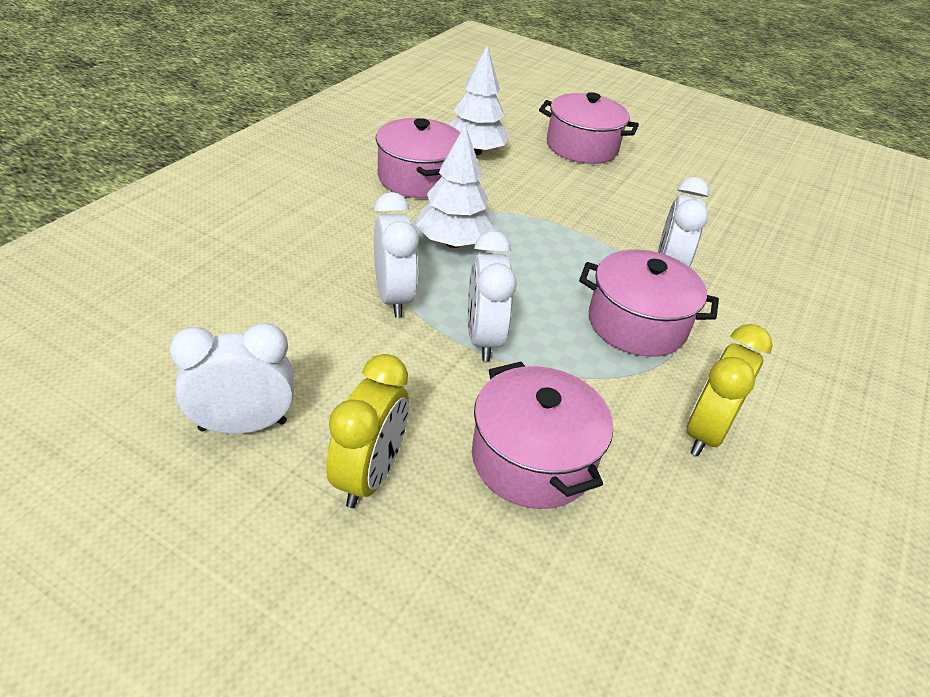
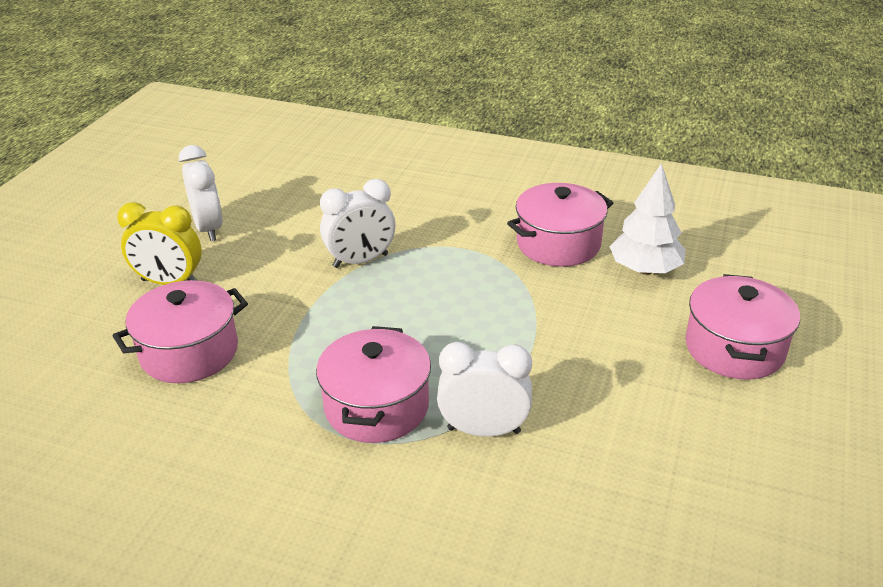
camera: 85 degrees right, 5 degrees down
(453, 243) = (457, 279): white tree -> none
(483, 339) = (323, 312): white clock -> none
(705, 432) = (230, 455): yellow clock -> none

